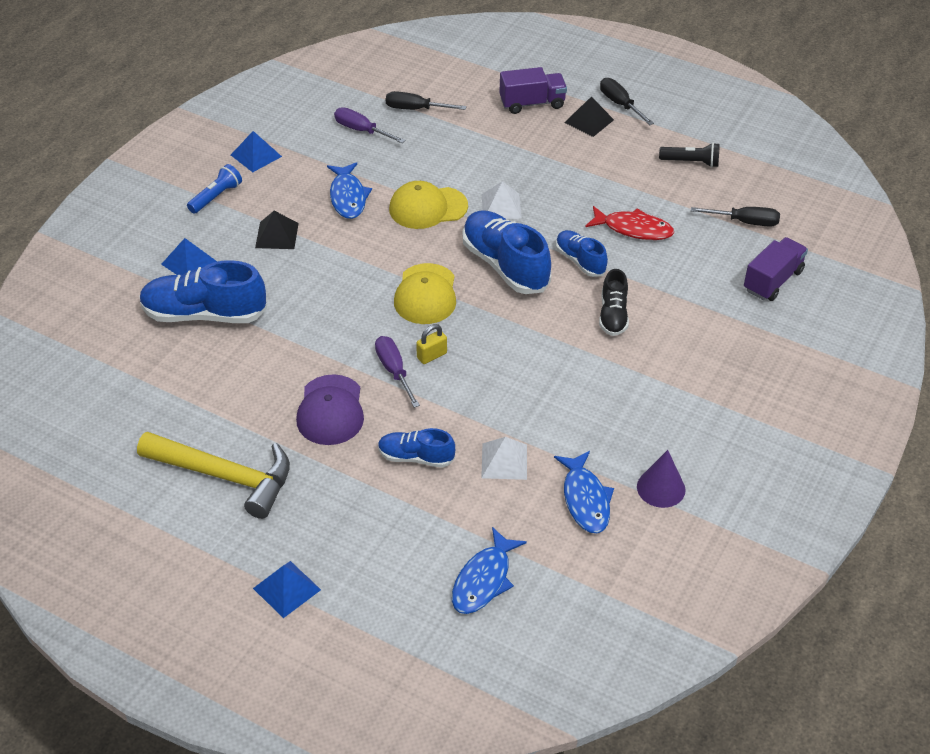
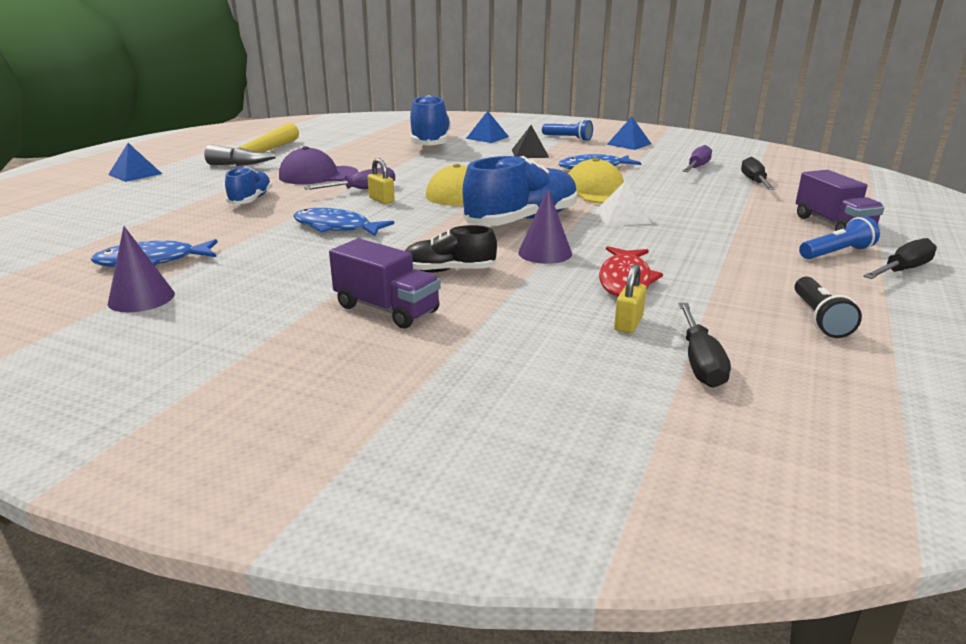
camera: 85 degrees right, 20 degrees down
(484, 580) = (84, 225): blue fish -> blue fish (336, 227)
(504, 461) = (229, 228): white pyramid -> none
(580, 261) = (545, 253): blue shoe -> purple cone
(589, 121) = (836, 253): black pyramid -> blue flashlight
(699, 240) = (628, 324): none -> yellow padlock
(773, 281) = (556, 385): purple truck -> purple truck (387, 309)

